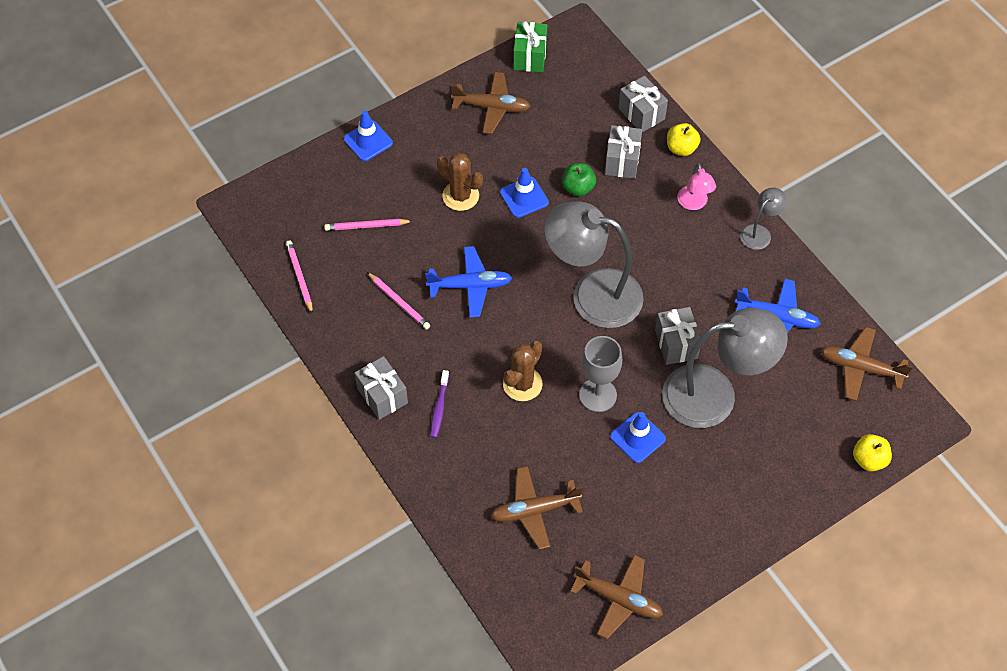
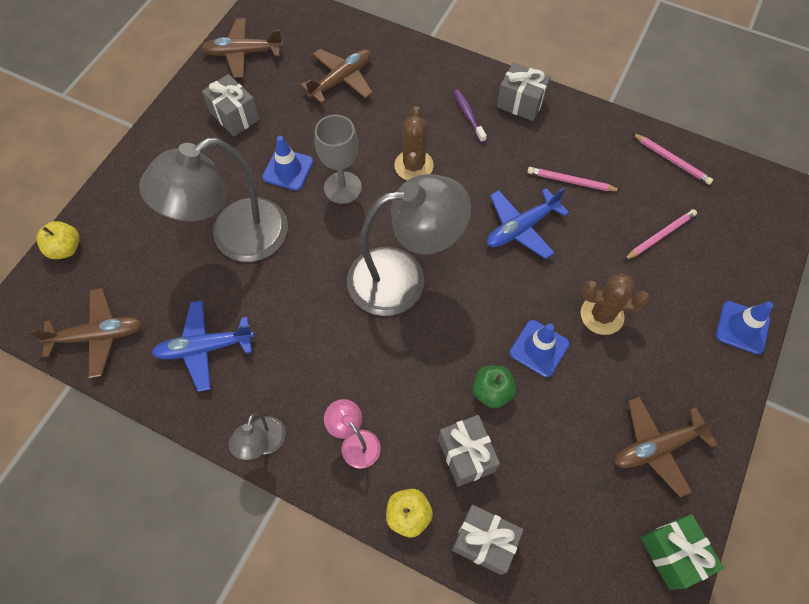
camera: 150 degrees right, 5 degrees up
(676, 344) = (295, 268): grey gift -> grey gift (235, 116)

